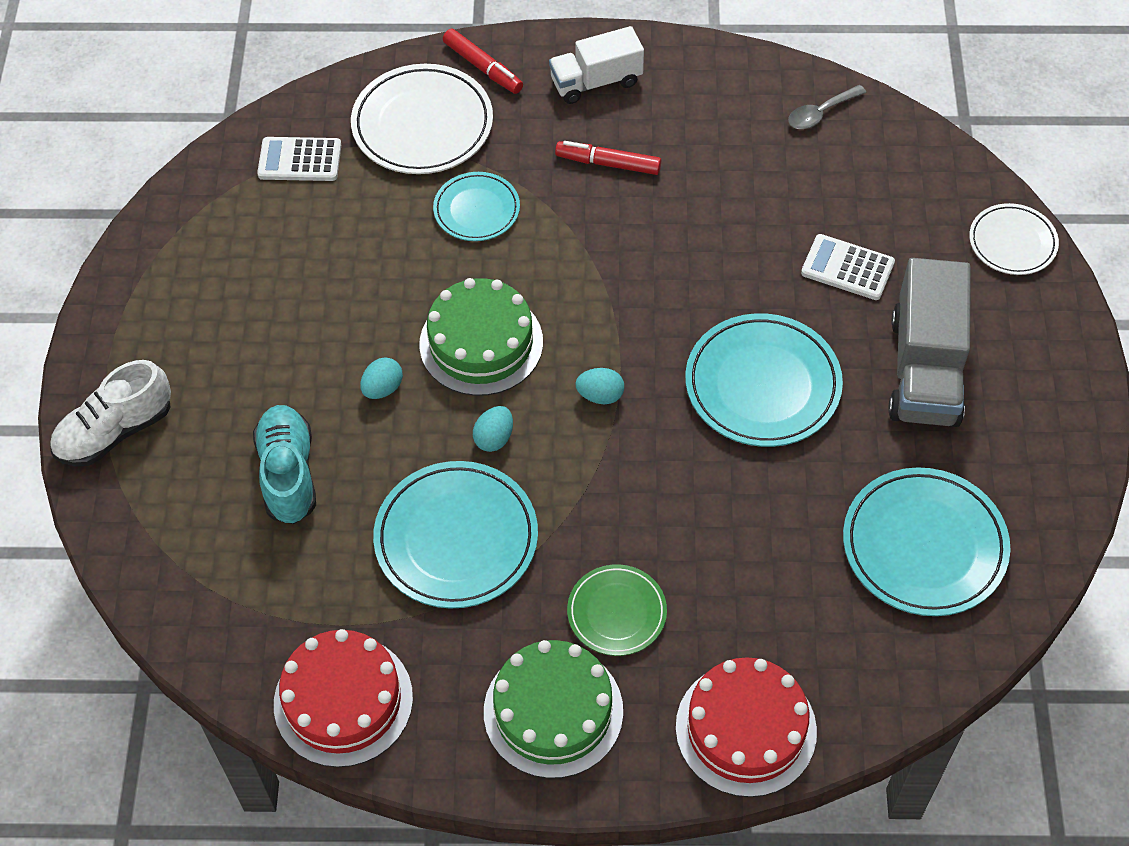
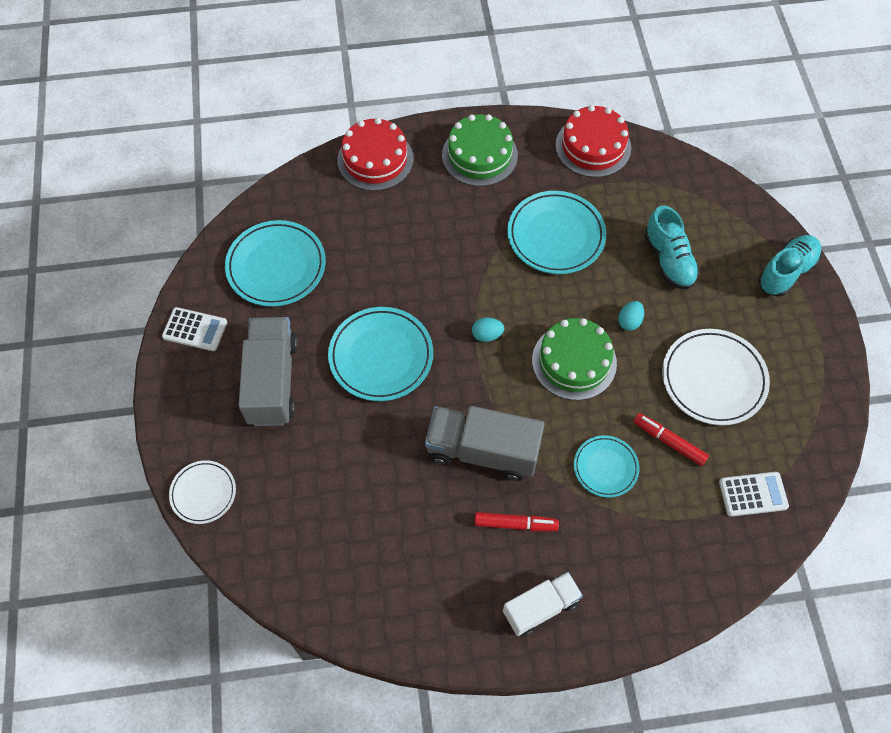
camera: 170 degrees right, 5 degrees up
(115, 431) = (786, 272): white shoe -> turquoise shoe
(422, 125) = (670, 542): white plate -> white plate (713, 379)
(483, 67) = (638, 610): red marker -> red marker (669, 441)
(494, 438) = (549, 298): turquoise egg -> none
(616, 612) = (454, 207): green plate -> none
(634, 247) = (482, 451): none -> grey truck
(820, 113) = (351, 599): grey spoon -> none
(847, 268) = (326, 454): white calculator -> white calculator (195, 329)

